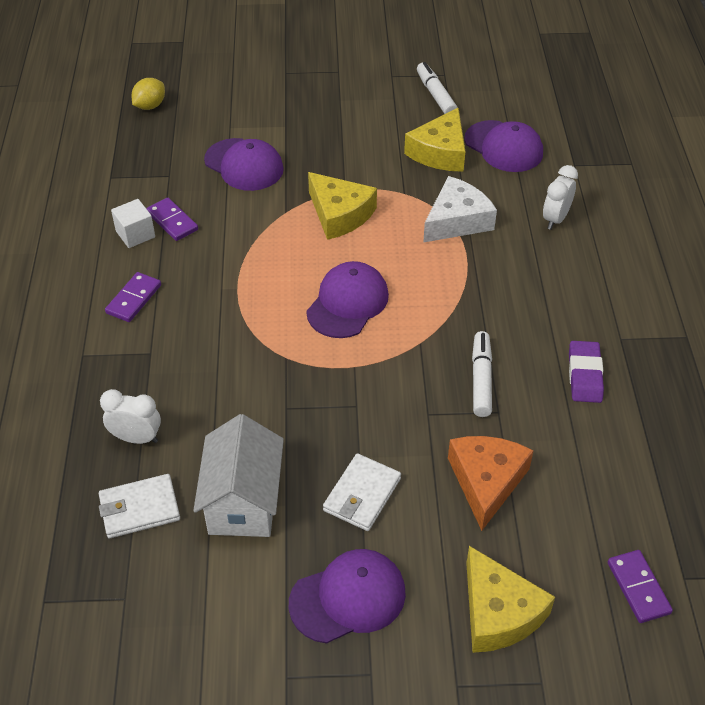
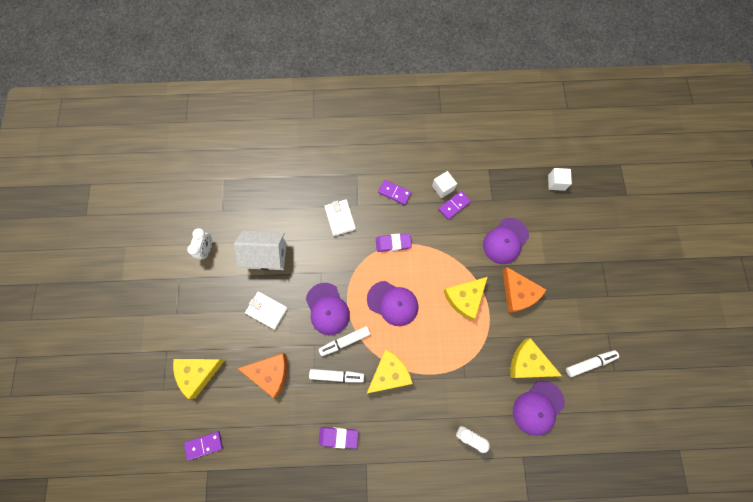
camera: 90 degrees right, 25 degrees up
(136, 438) = (305, 205): white clock -> white clock (207, 249)
(139, 509) = (266, 211): white wallet -> white wallet (340, 218)
(150, 106) = (556, 182): yellow lemon -> white cube
(235, 302) = (393, 243): none -> purple eraser
(332, 156) = (518, 293): none -> orange cheese
(348, 598) = (213, 304): purple cap -> purple cap (327, 309)
(418, 369) = (345, 341): none -> white marker
(457, 220) = (463, 370): white cheese -> none
(470, 308) = (389, 373): none -> yellow cheese

